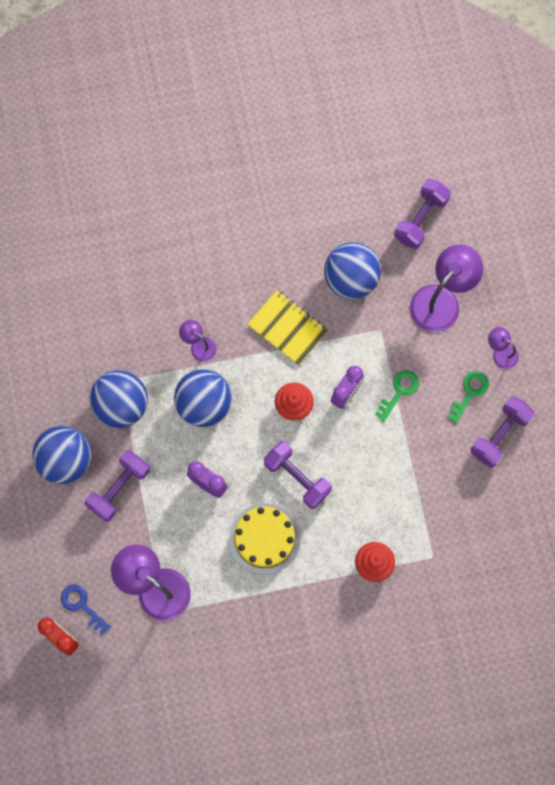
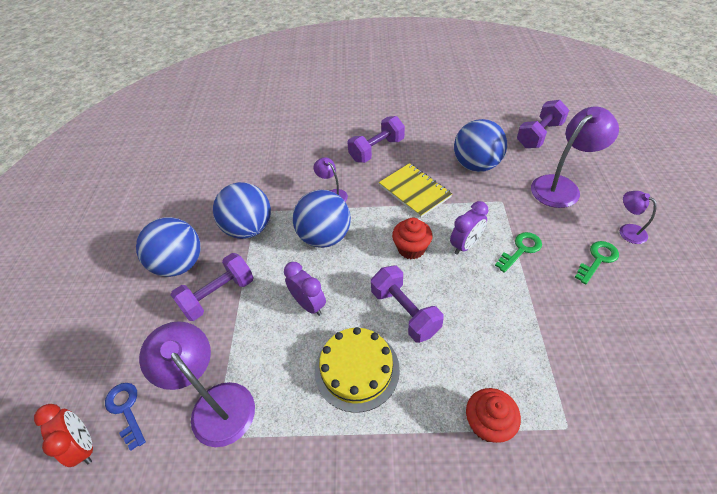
camera: 15 degrees right, 25 degrees down
(499, 435) = (639, 302): purple dumbbell -> purple dumbbell (376, 150)

